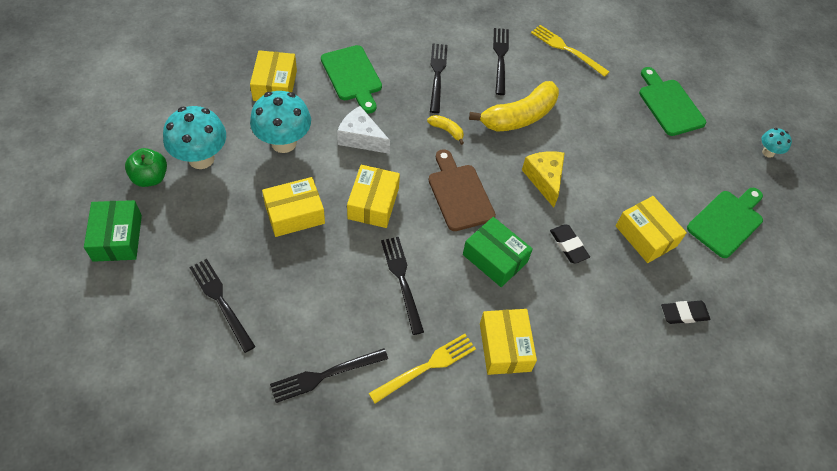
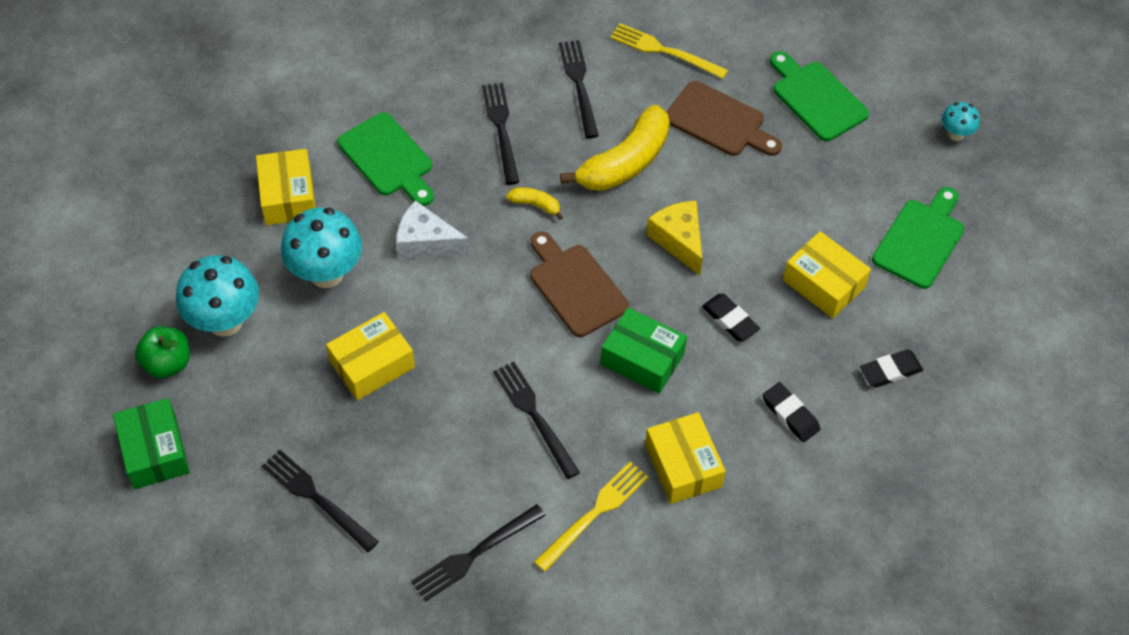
camera: 10 degrees left, 0 degrees up
(373, 203) = (469, 326): yellow box -> none
(594, 104) = (719, 122): none -> brown cutting board
(598, 328) = (790, 414): none -> black eraser

